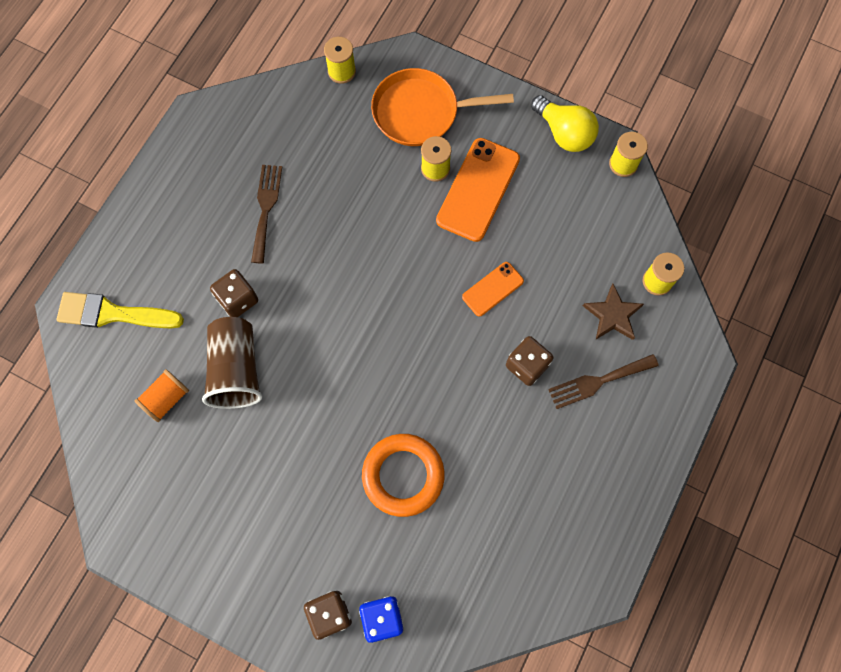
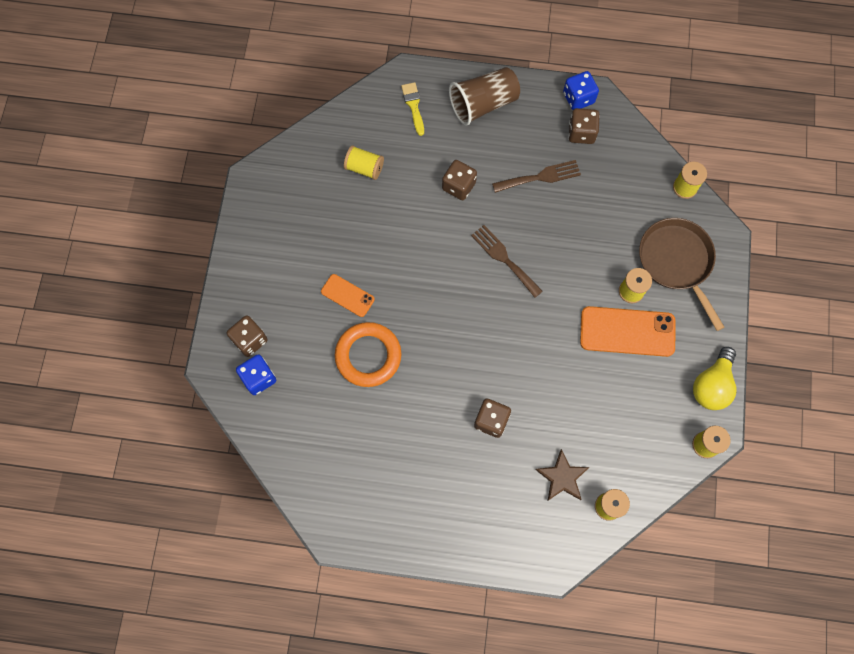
camera: 70 degrees right, 0 degrees up
(113, 313) = (413, 106): yellow brush -> yellow brush, size x0.60
(166, 399) = (364, 168): orange spool -> yellow spool
(189, 133) = (578, 98): none -> blue dice
(232, 146) = (581, 133): none -> brown dice
(236, 369) = (404, 206): brown cup -> brown cup (483, 104)
(420, 112) = (677, 262): orange pan -> brown pan
(492, 289) = (545, 372): orange phone -> orange phone (347, 295)
(598, 381) = (500, 483): brown fork -> brown fork (504, 258)

